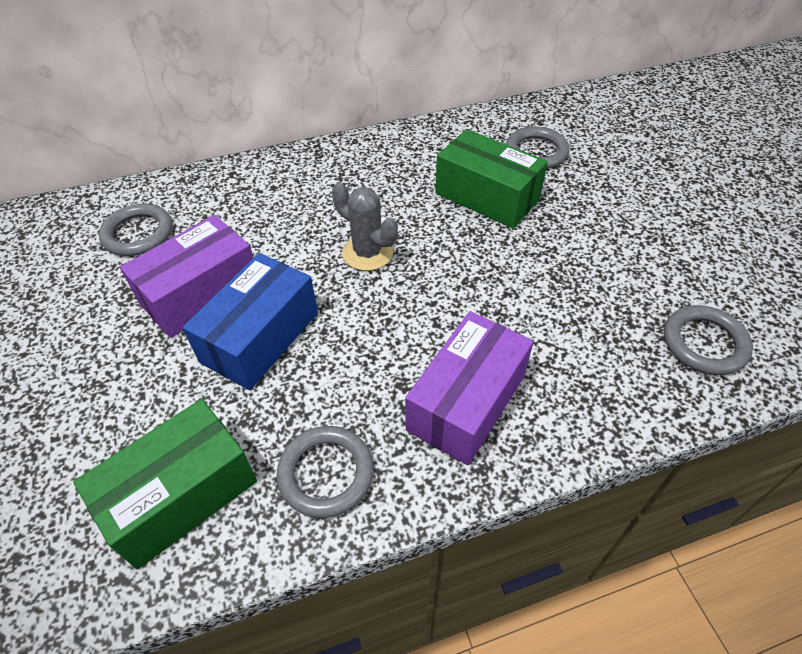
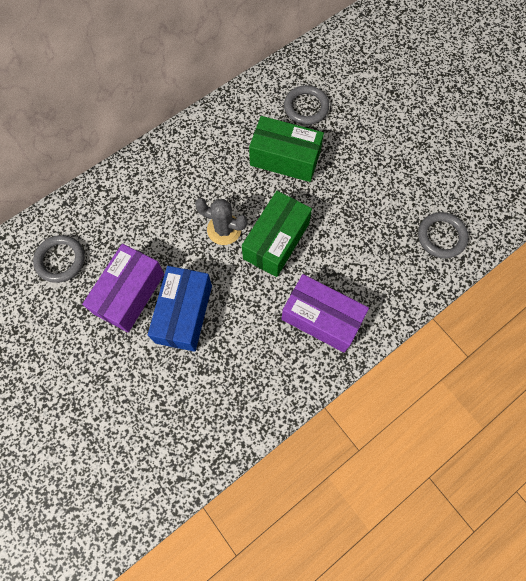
camera: 20 degrees left, 20 degrees up
(181, 495) = (188, 425): green box -> green box (276, 241)
(326, 473) = (261, 386): grey ring -> none
(466, 402) = (321, 318): purple box -> purple box turned 75 degrees counterclockwise

